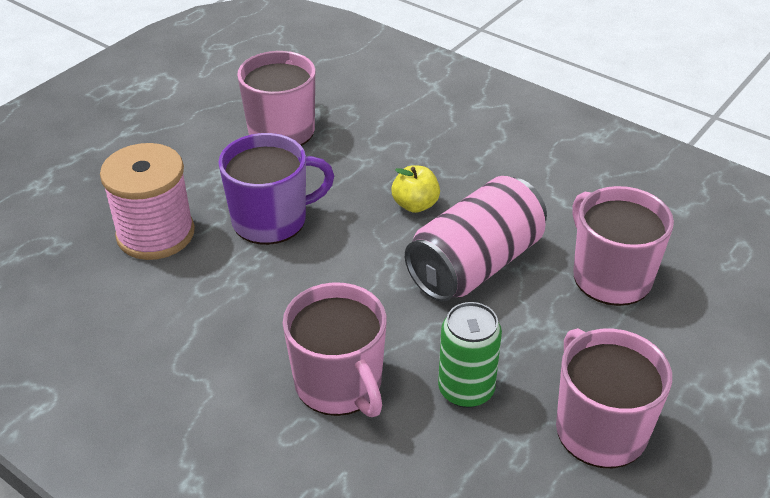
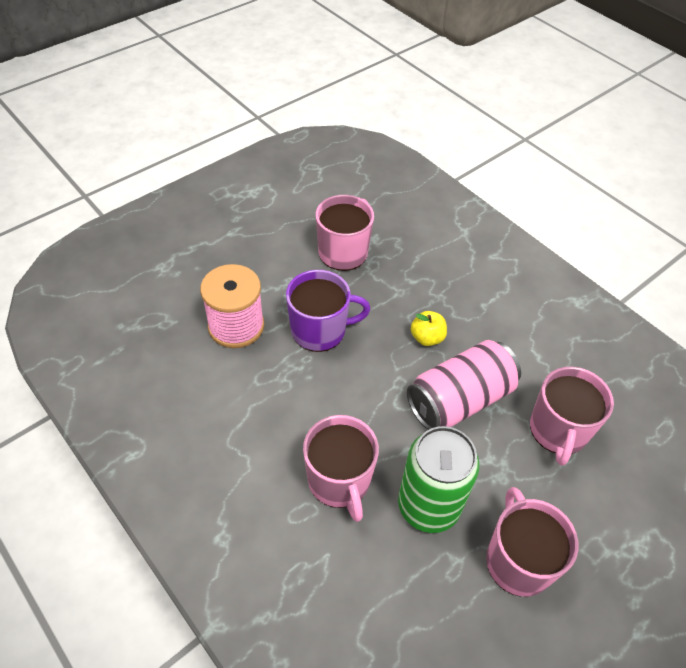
camera: 10 degrees right, 10 degrees up
(466, 390) = (428, 506): green can -> green can, size x1.53
(610, 276) = (558, 431): pink mug -> pink mug turned 150 degrees counterclockwise

